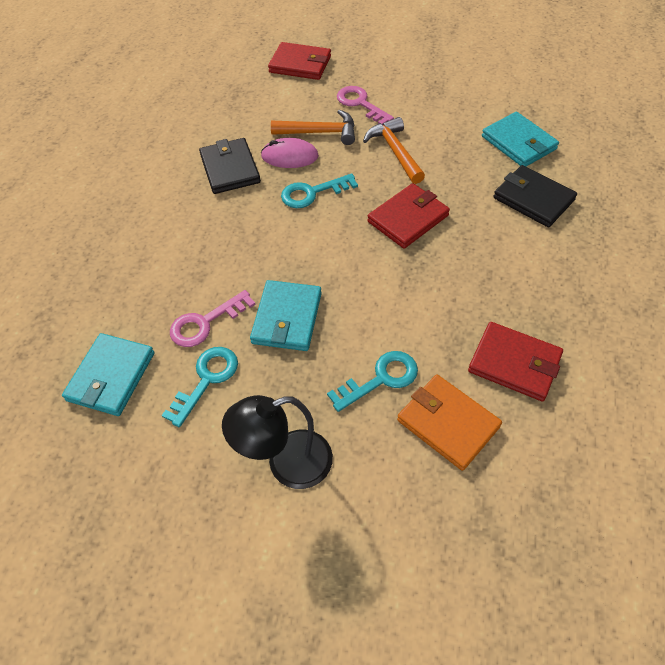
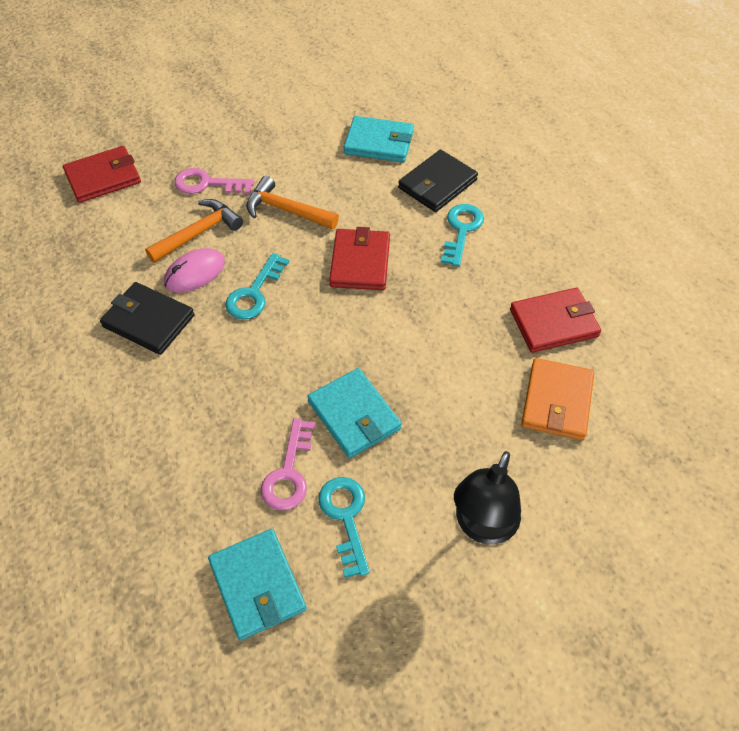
camera: 45 degrees left, 0 degrees up
(380, 379) = (478, 406): turquoise key -> turquoise key (461, 230)
(447, 423) = (557, 402): orange wallet -> orange wallet turned 75 degrees counterclockwise
(533, 199) = (437, 184): black wallet -> black wallet turned 45 degrees counterclockwise

